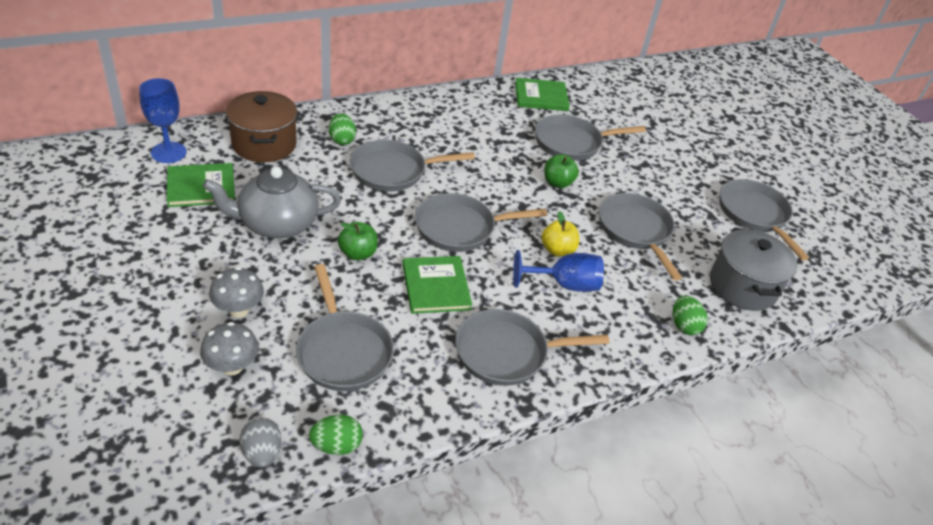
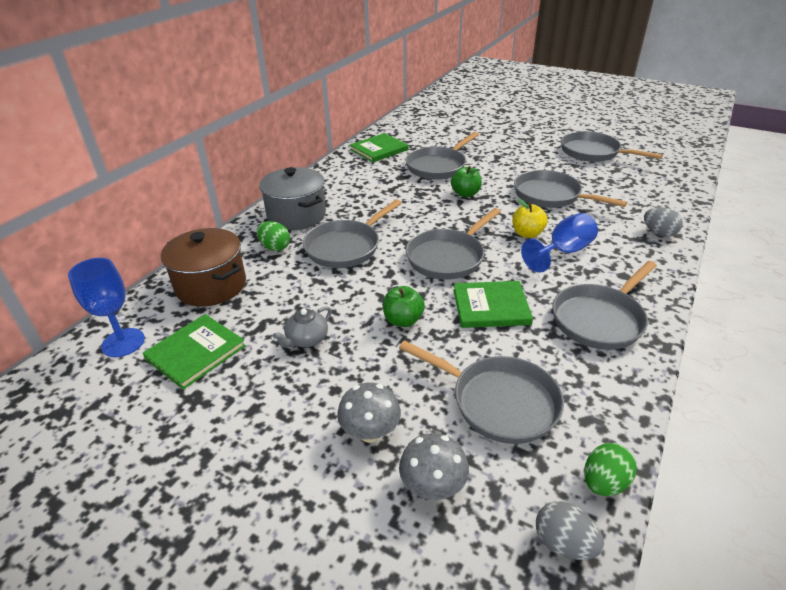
camera: 30 degrees left, 5 degrees down
(277, 224) = (306, 339): grey teapot -> grey teapot, size x0.49
(436, 286) = (491, 307): green book -> green book turned 45 degrees counterclockwise
(684, 326) = (659, 233): green egg -> grey egg
(742, 286) = (649, 193): grey pot -> grey pot (296, 216)

